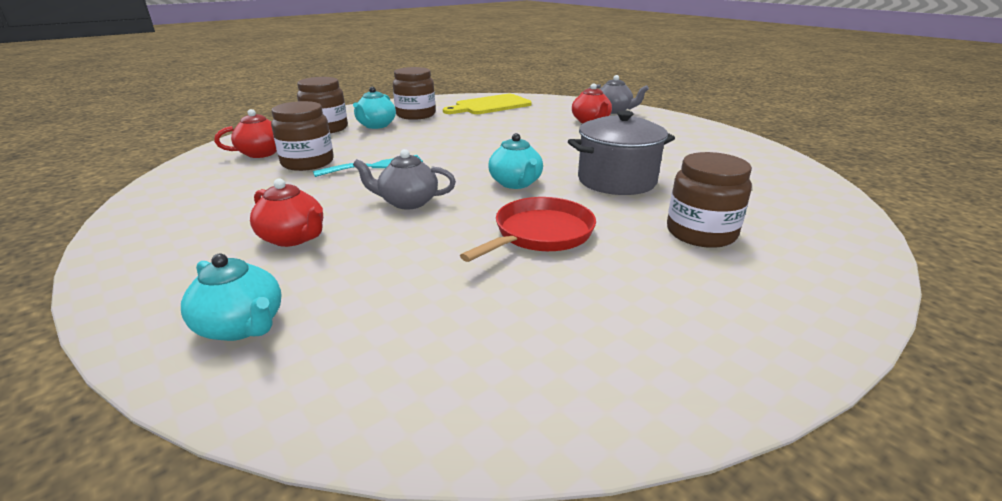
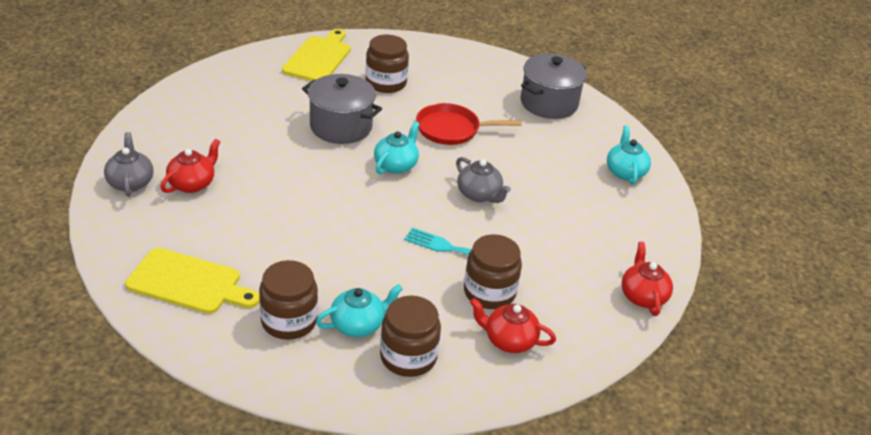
camera: 135 degrees left, 10 degrees up
(293, 238) = (568, 209): red teapot -> red teapot (642, 296)
(505, 360) = (549, 103): none -> grey pot
(800, 212) = (318, 58): none -> yellow cutting board

